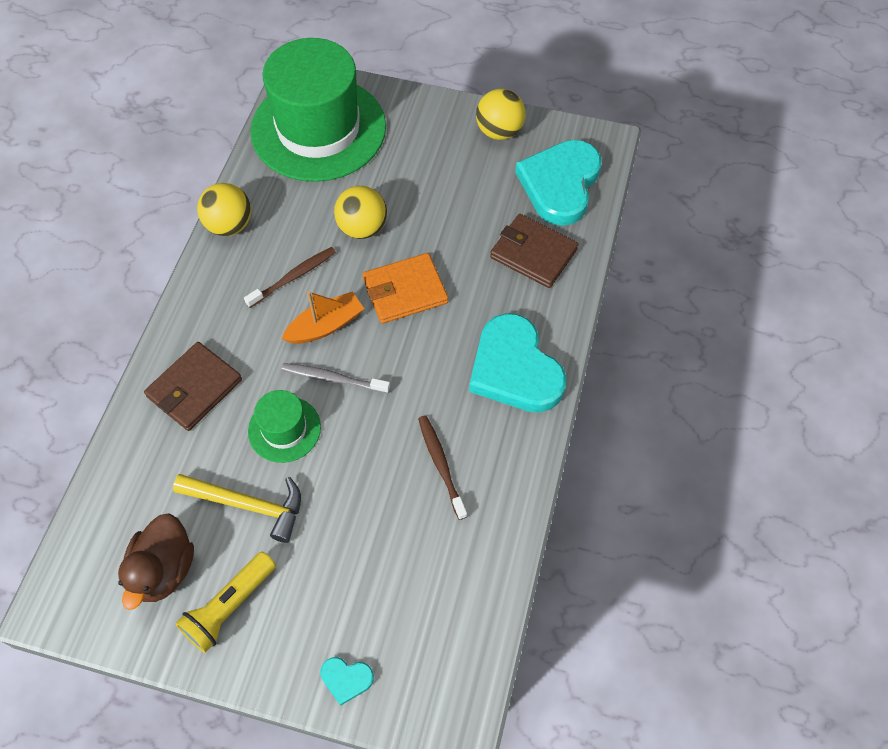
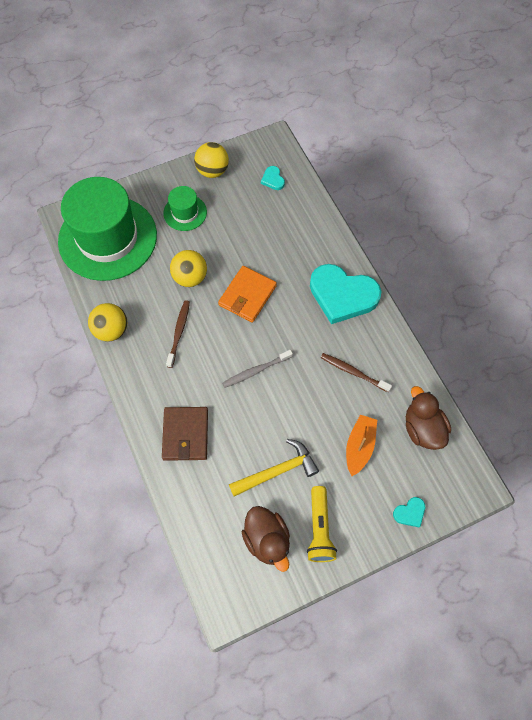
camera: 40 degrees left, 5 degrees up
(284, 429) = (256, 417): green hat -> green hat (185, 212)
(325, 326) = (223, 346): orange boat -> orange boat (359, 447)
(459, 596) = (422, 429): none -> brown duck
(533, 253) = (294, 227): brown wallet -> none
(560, 184) = (273, 179): turquoise heart -> turquoise heart, size x0.41

